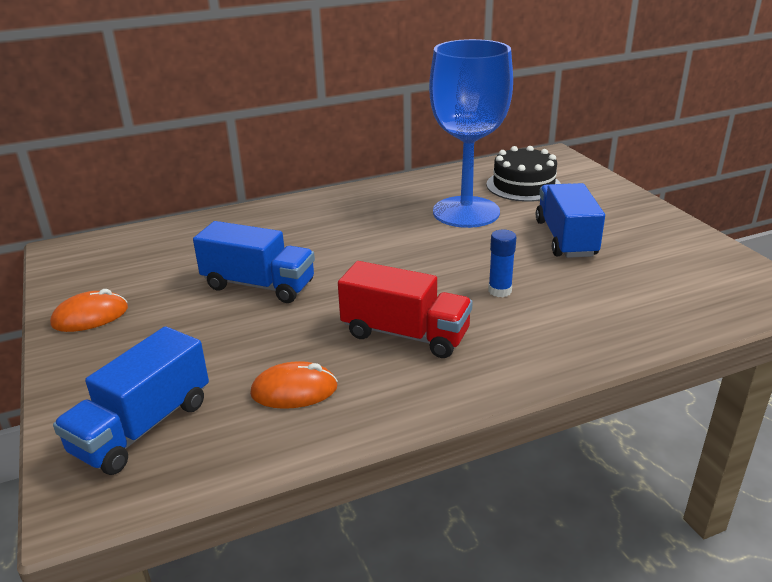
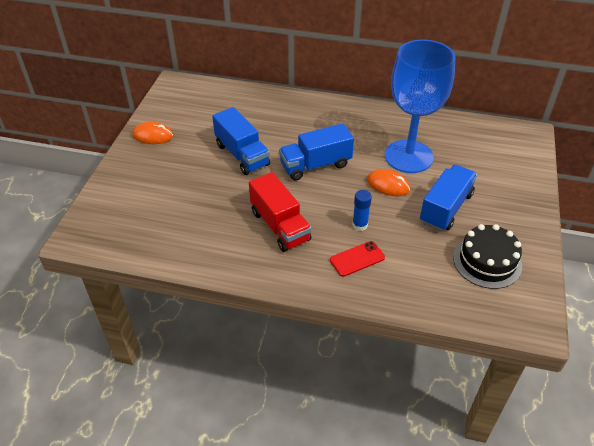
camera: 35 degrees right, 15 degrees up
(143, 427) = (124, 213): blue truck -> blue truck (315, 165)
(294, 390) = (198, 229): orange mouse -> orange mouse (388, 185)
(523, 185) = (473, 151): black cake -> black cake (487, 261)
(542, 323) = (357, 259): none -> red phone

